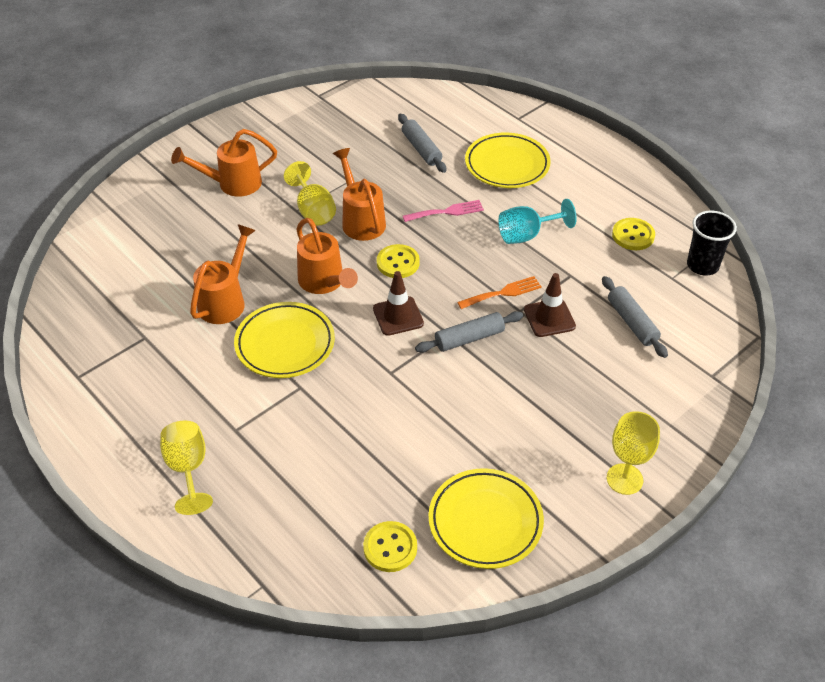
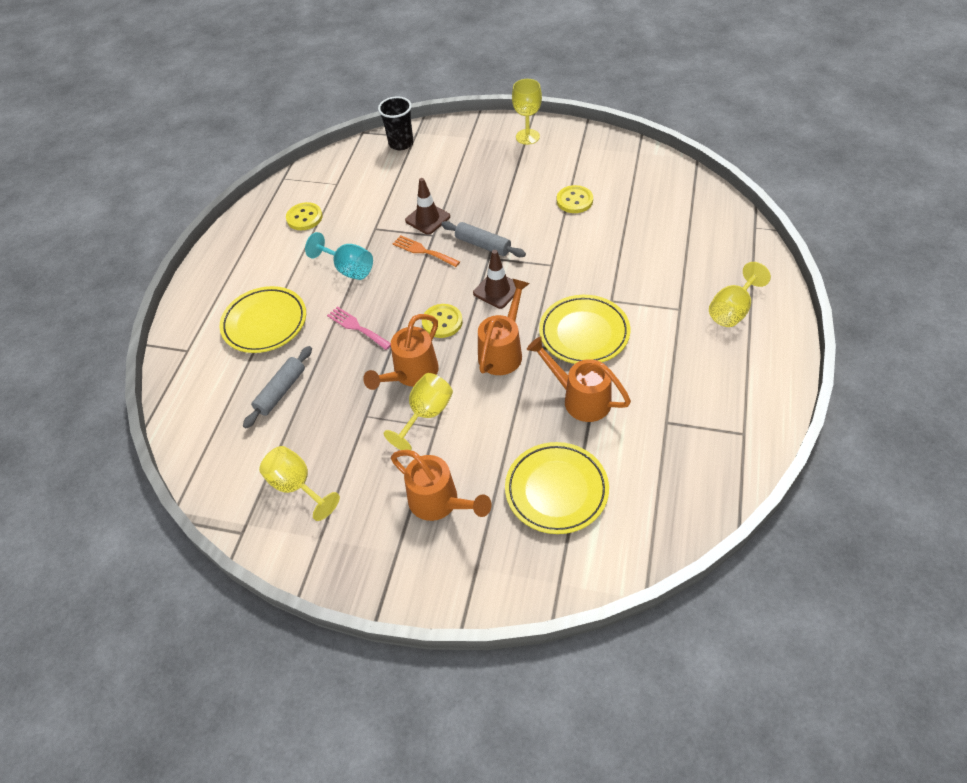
camera: 120 degrees left, 5 degrees up
(225, 301) = (580, 399): orange watering can -> orange watering can turned 45 degrees clockwise
(326, 128) = (297, 486): none -> yellow goblet
(390, 548) = (672, 194): yellow button -> yellow button (574, 200)
(485, 522) = (613, 170): yellow plate -> yellow plate (556, 490)
(632, 322) = (397, 183): grey rolling pin -> none
(702, 265) = (312, 176): black cup -> black cup (401, 143)

